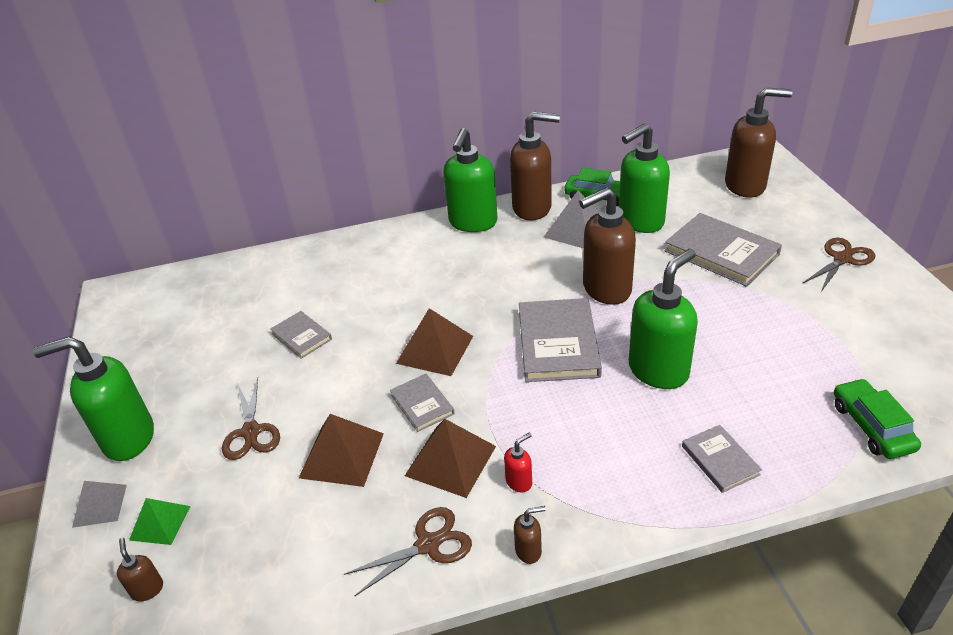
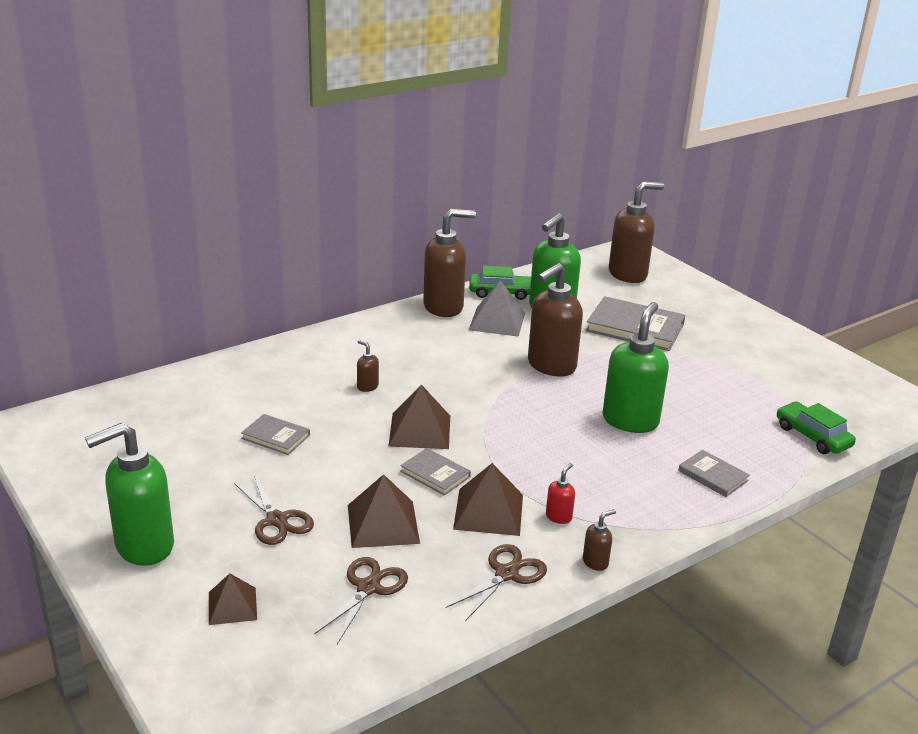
camera: 25 degrees left, 10 degrees down
(99, 505) = (154, 604): grey pyramid -> none
(147, 589) = (258, 657): brown soap dispenser -> brown soap dispenser (367, 386)
(160, 523) = (232, 606): green pyramid -> brown pyramid
(473, 223) = (392, 324): green soap dispenser -> none
(558, 343) = (532, 411): grey book -> none
(842, 259) = (734, 323): brown scissors -> brown scissors (368, 588)

